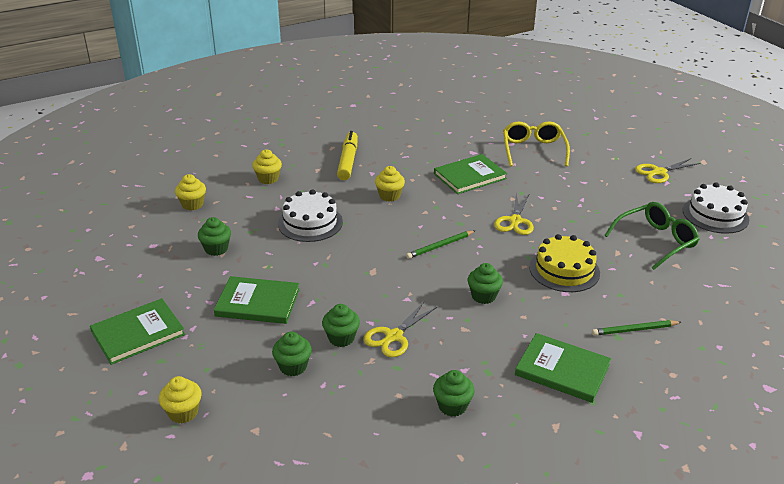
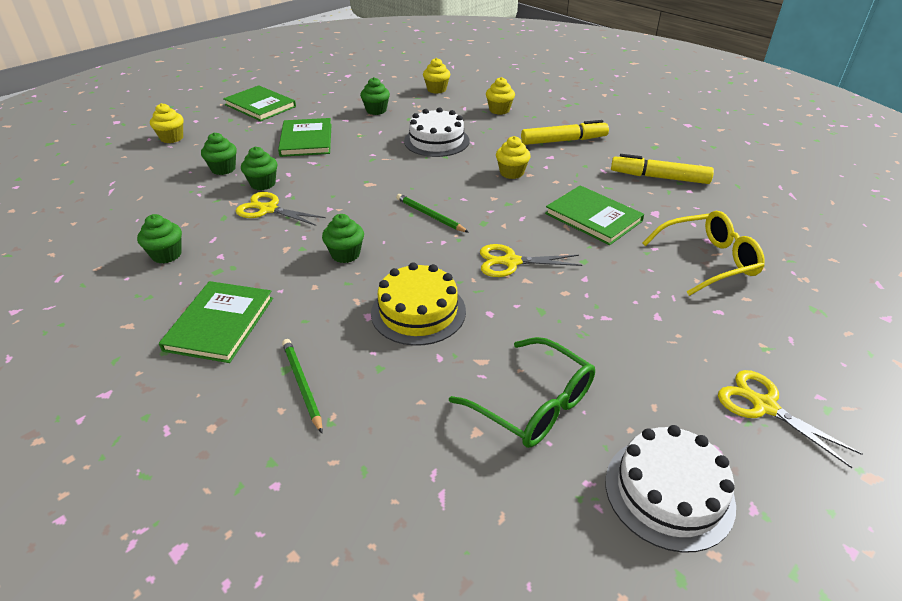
camera: 75 degrees right, 5 degrees up
(426, 138) = (659, 177): none -> yellow marker

